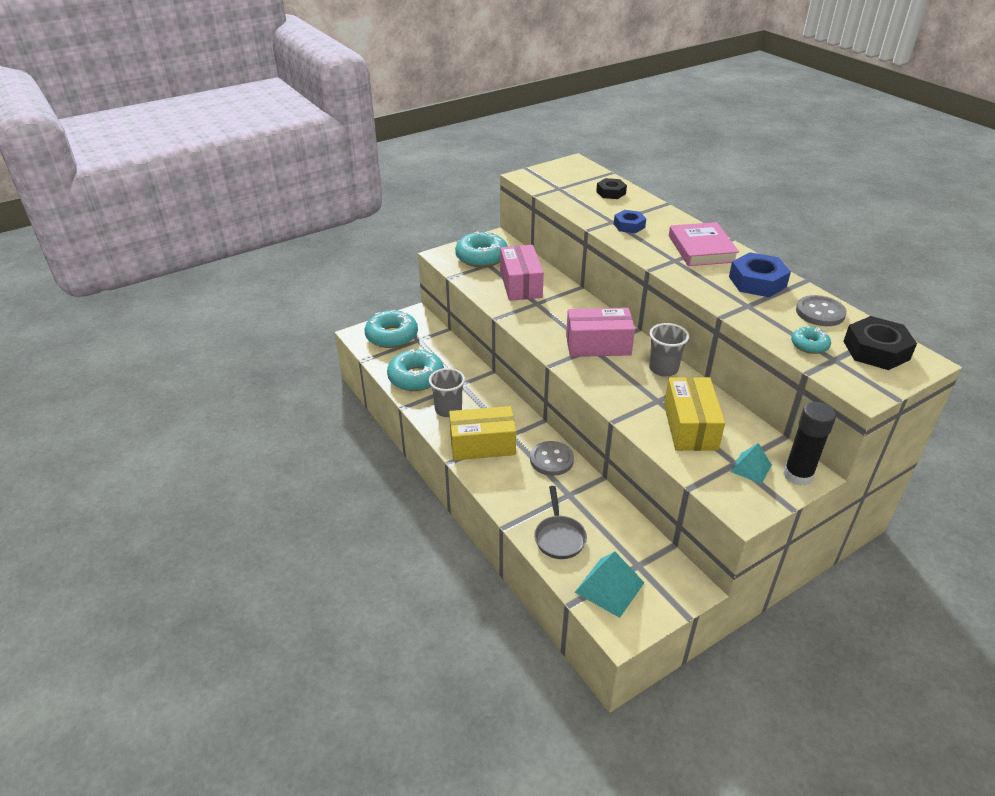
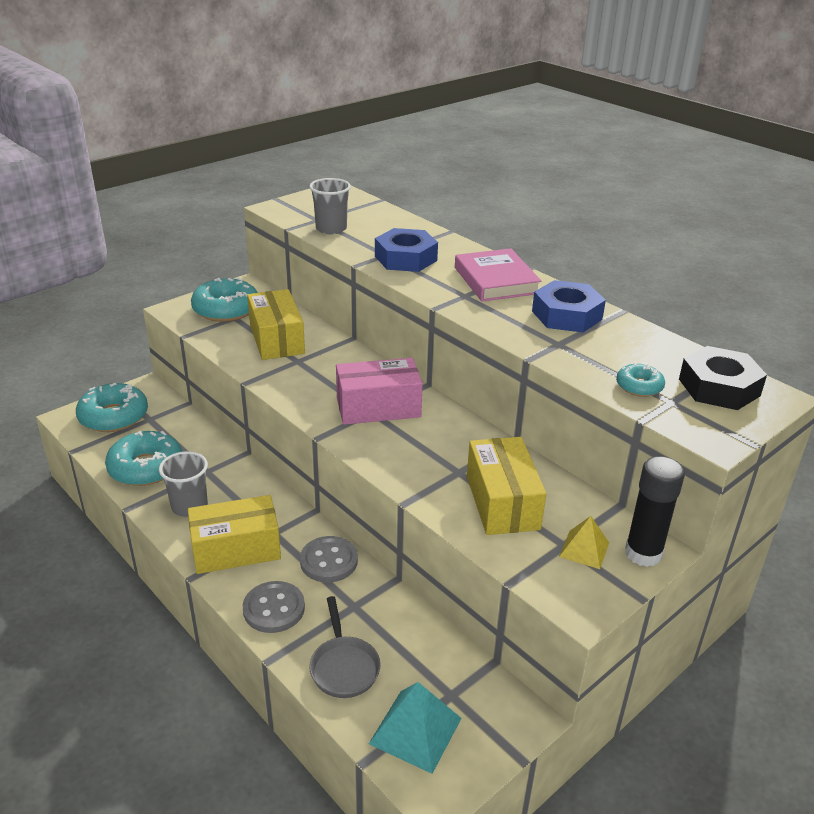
camera: 10 degrees left, 5 degrees down
(521, 284) = (277, 339): pink box -> yellow box
(611, 193) = (381, 222): black nut -> none
(629, 226) = (406, 258): blue nut -> blue nut, size x1.60
(663, 369) = (462, 431): grey cup -> grey cup (331, 229)
(751, 468) = (584, 549): turquoise pyramid -> yellow pyramid
(820, 312) = (646, 347): grey button -> grey button (274, 609)

